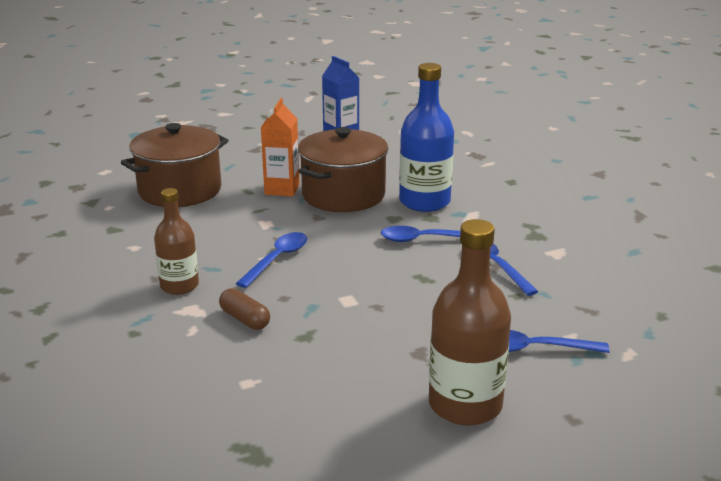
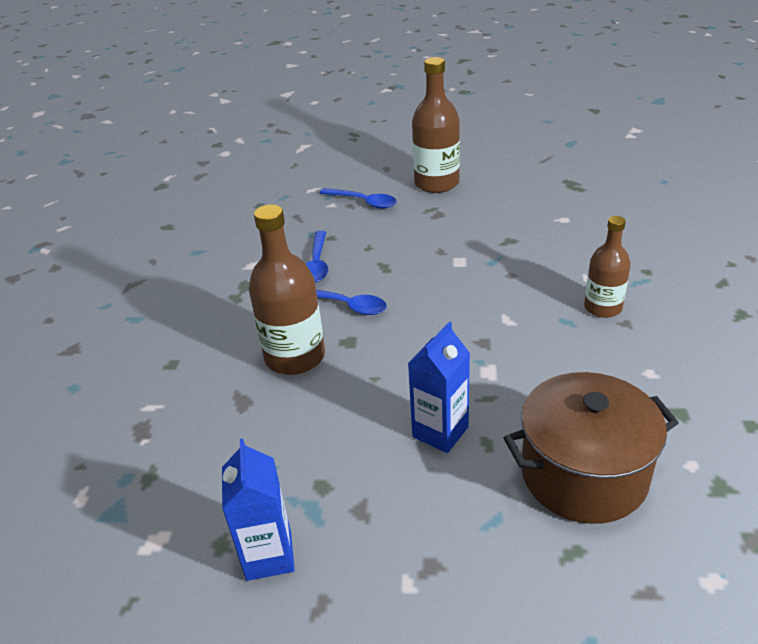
camera: 150 degrees left, 10 degrees up
(245, 319) = (551, 263): brown capsule -> none
(277, 259) = (498, 316): blue spoon -> none
(282, 189) = (440, 432): orange carton -> blue carton
(343, 195) = (372, 396): brown pot -> none
(424, 202) = (295, 357): blue bottle -> brown bottle

